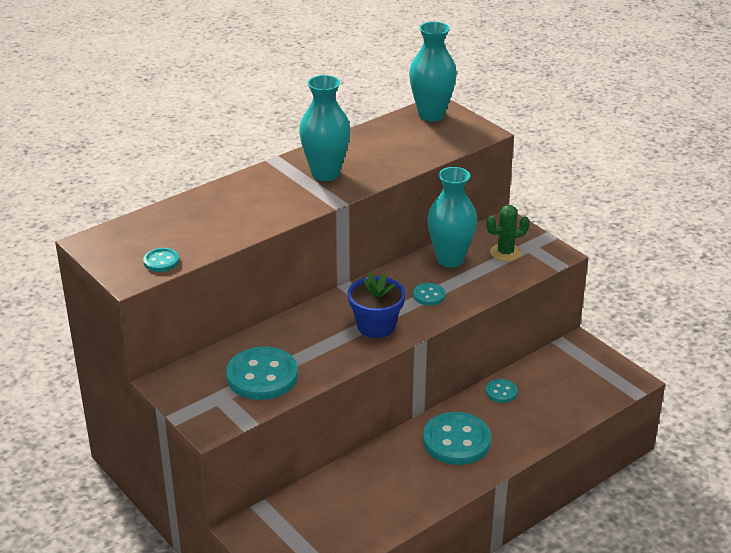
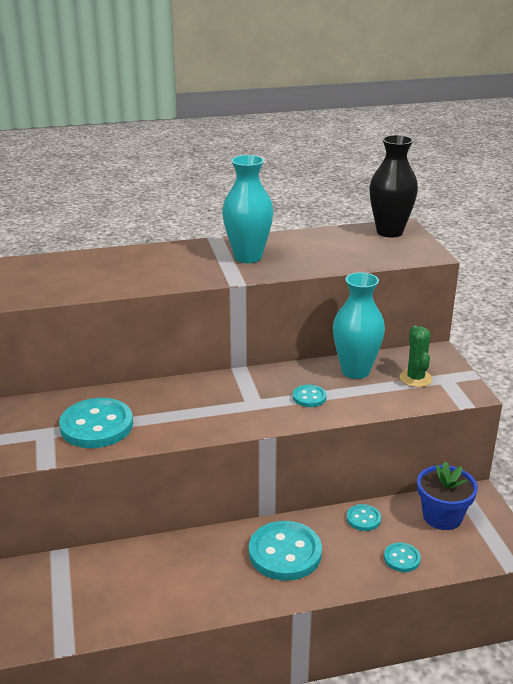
camera: 25 degrees right, 5 degrees down
(161, 261) = (38, 292): turquoise button -> turquoise button (402, 558)
(376, 326) = (236, 411): blue flower pot -> blue flower pot (442, 516)
(431, 115) = (389, 232): turquoise vase -> black vase
(505, 253) = (415, 378): green cactus -> green cactus turned 75 degrees clockwise

